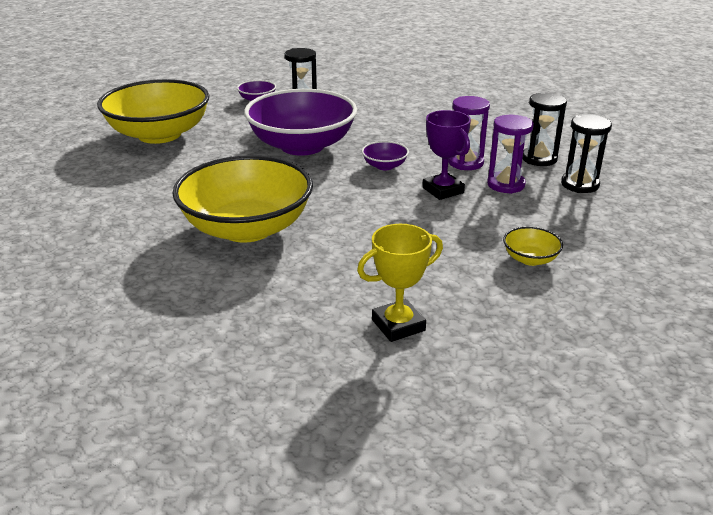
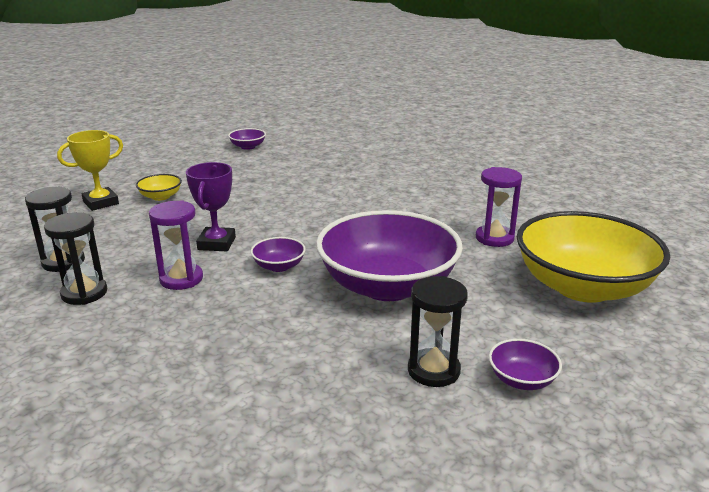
camera: 170 degrees right, 5 degrees down
(247, 228) = (387, 199): yellow bowl -> none
(398, 325) = (261, 161): yellow trophy -> yellow trophy (101, 203)
(424, 378) = (248, 147): none -> purple bowl
(443, 190) = (216, 243): purple trophy -> purple trophy turned 45 degrees clockwise
(505, 185) = (147, 255): purple hourglass -> purple hourglass (494, 238)

